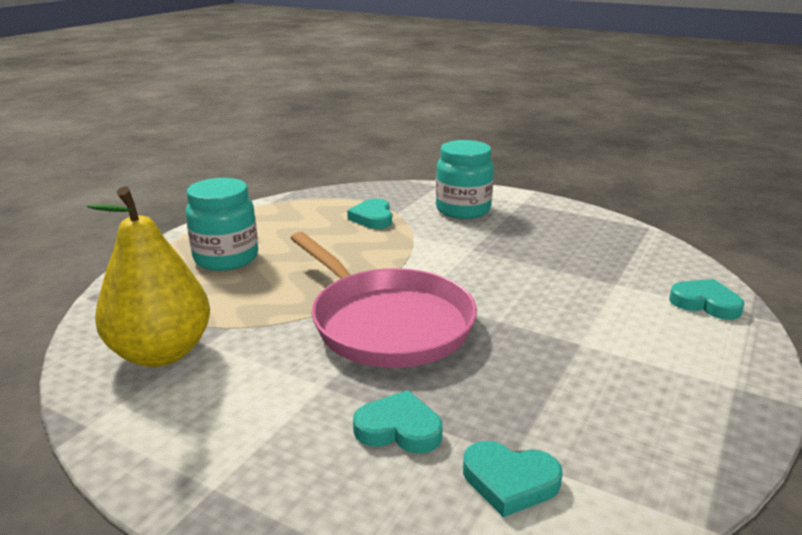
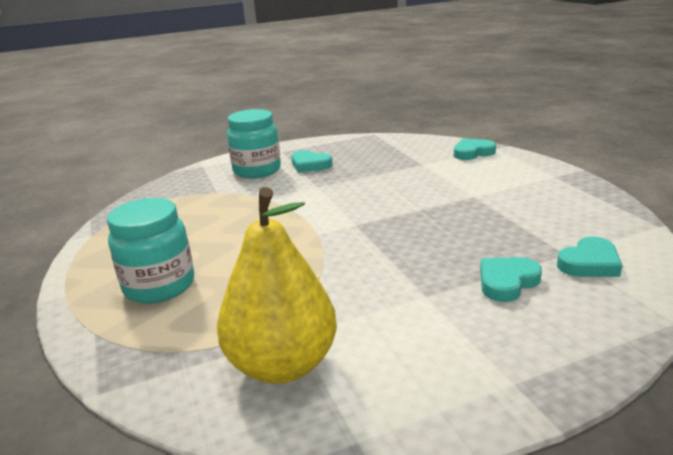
camera: 50 degrees left, 0 degrees up
(373, 218) = (208, 203): turquoise heart -> turquoise heart (310, 165)
(387, 323) = (373, 246): pink pan -> none

